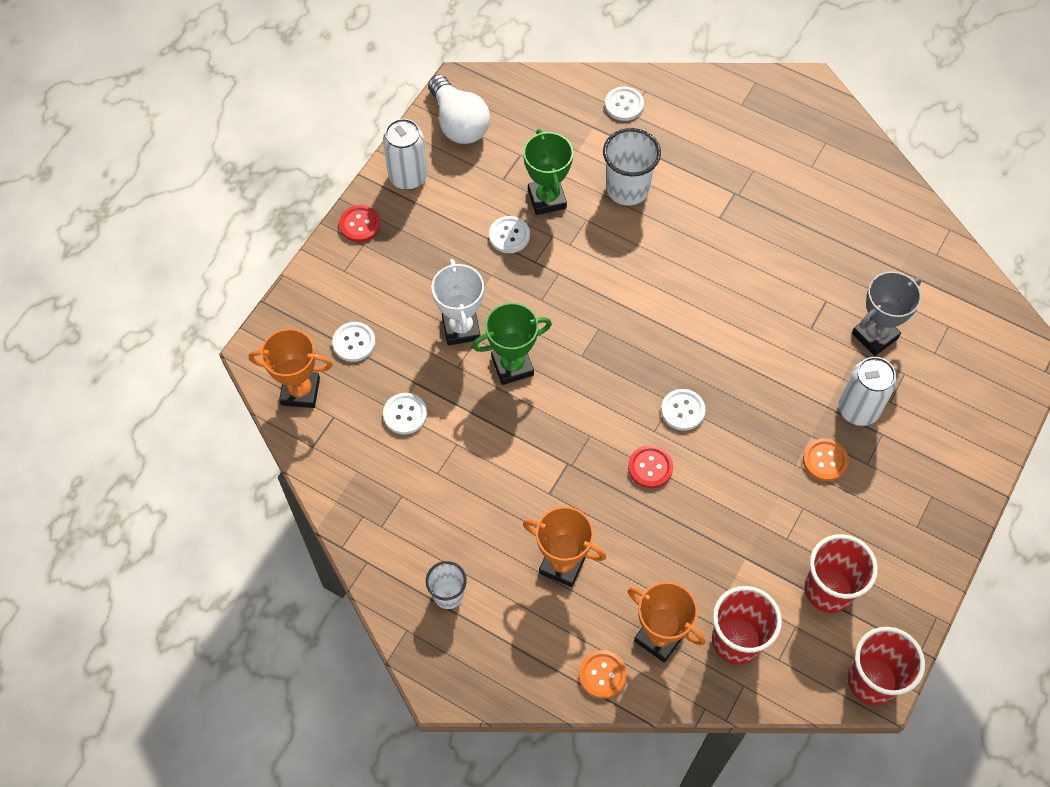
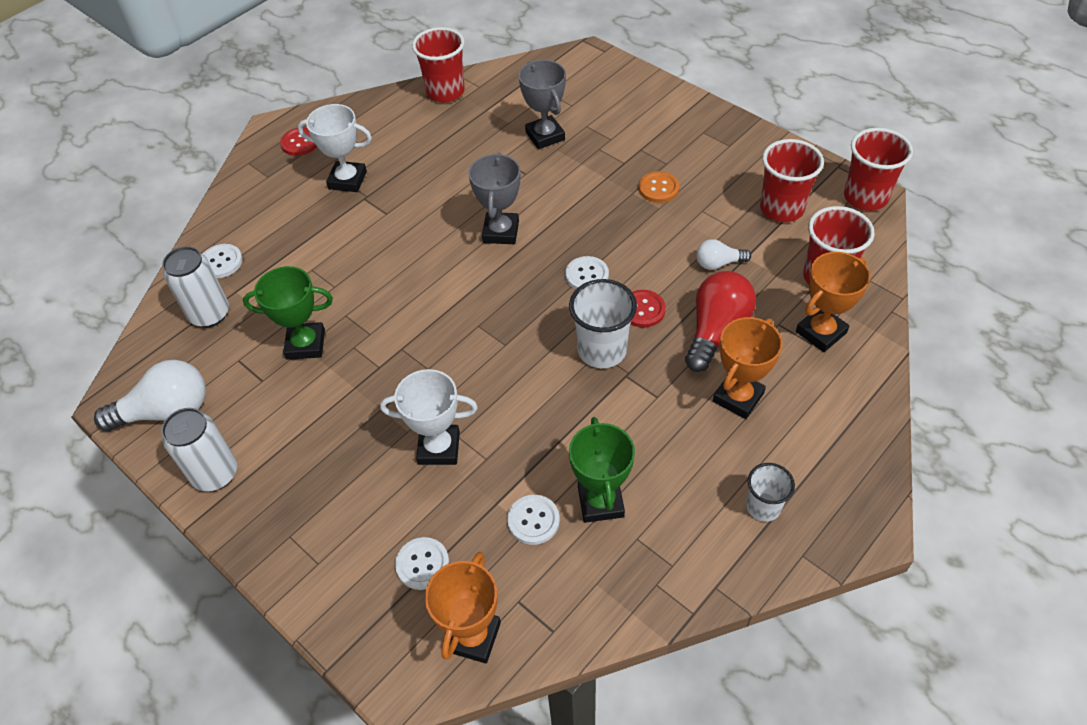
camera: 75 degrees left, 10 degrees down
(360, 224) = (259, 536): red button -> red button (300, 143)
(509, 235) = (337, 385): white button -> none
(512, 366) = (500, 406): green trophy -> green trophy (600, 502)
(602, 675) = (858, 383): orange button -> none
(627, 189) = (324, 276): white cup -> white cup (602, 350)
(639, 537) = (716, 330): none -> red light bulb
(721, 323) = (501, 232): none -> grey trophy
(729, 531) = (718, 263): none -> white light bulb
(755, 172) = (347, 180): none -> white trophy
(858, 409) = (614, 159): white can -> white can (210, 314)
(916, 224) = (445, 92): none -> red cup

